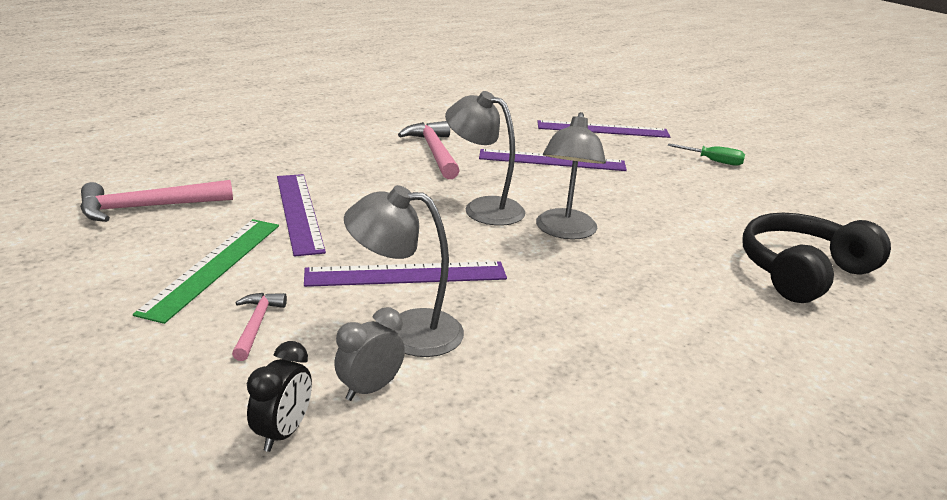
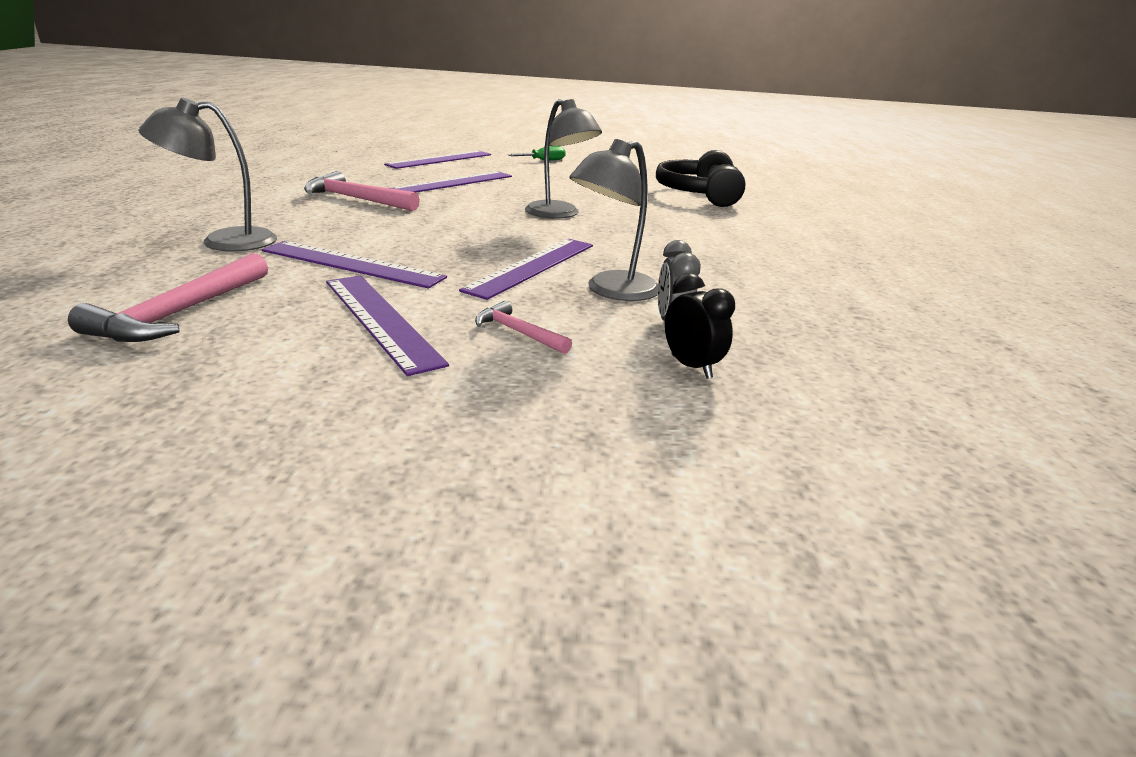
camera: 50 degrees left, 0 degrees up
(213, 266) = (380, 320): green ruler -> purple ruler
(483, 208) = (481, 218): grey lamp -> grey lamp (224, 241)

